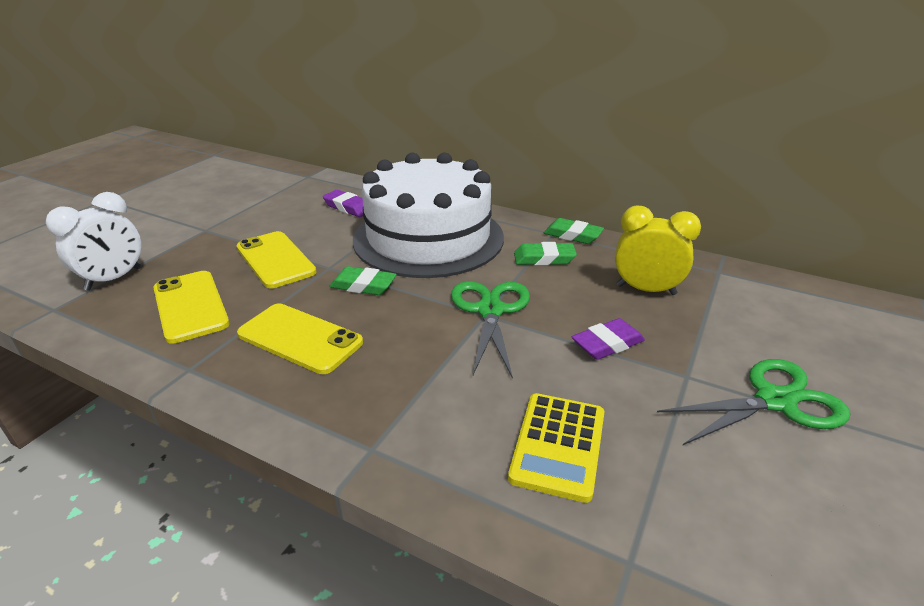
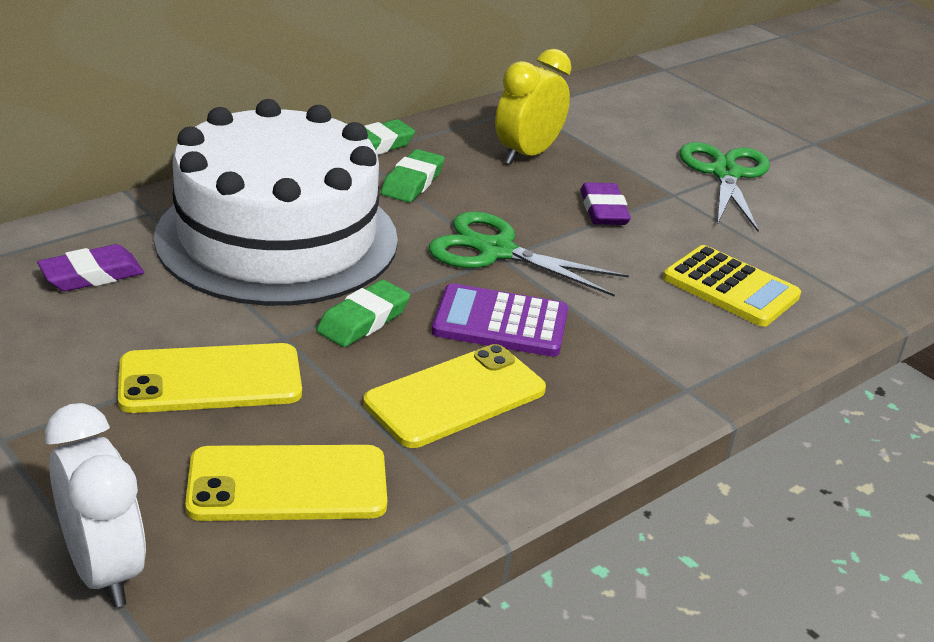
camera: 70 degrees left, 0 degrees up
(399, 334) = (500, 322): none -> purple calculator

